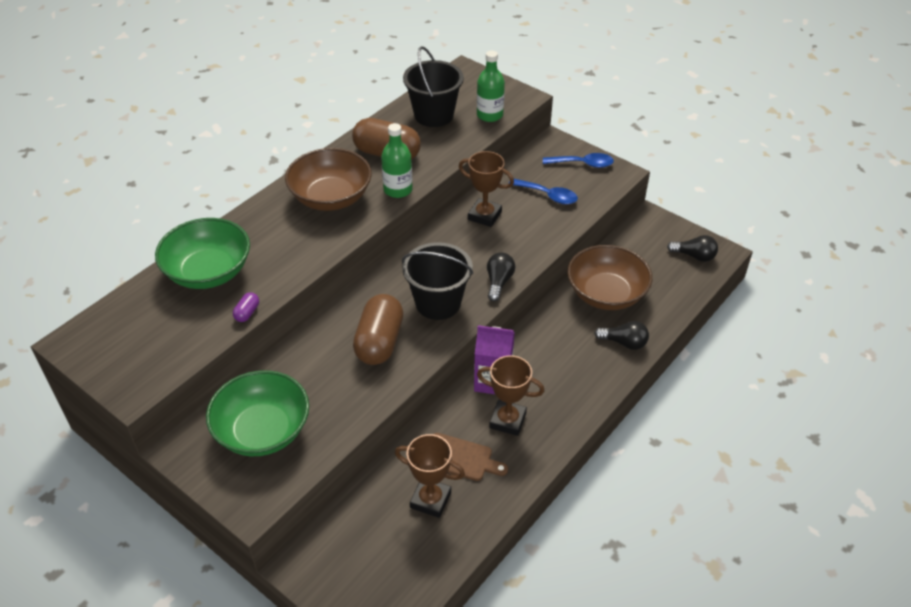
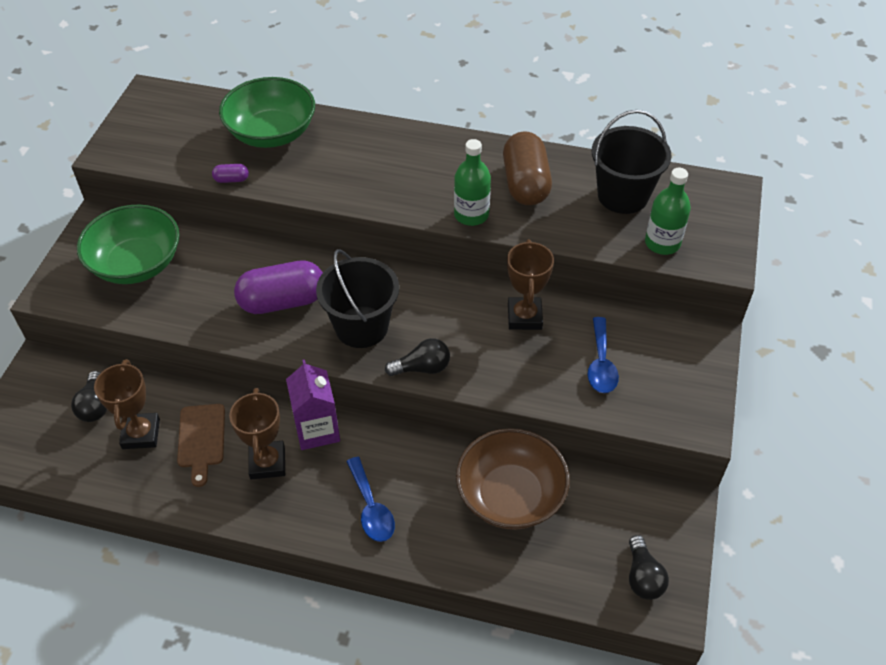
camera: 65 degrees right, 5 degrees up
(331, 197) = (425, 170): brown bowl -> none
(379, 342) = (282, 301): brown capsule -> purple capsule
(583, 164) = (688, 380): blue spoon -> blue spoon (371, 508)
(624, 343) = (438, 540): black light bulb -> black light bulb (95, 406)

